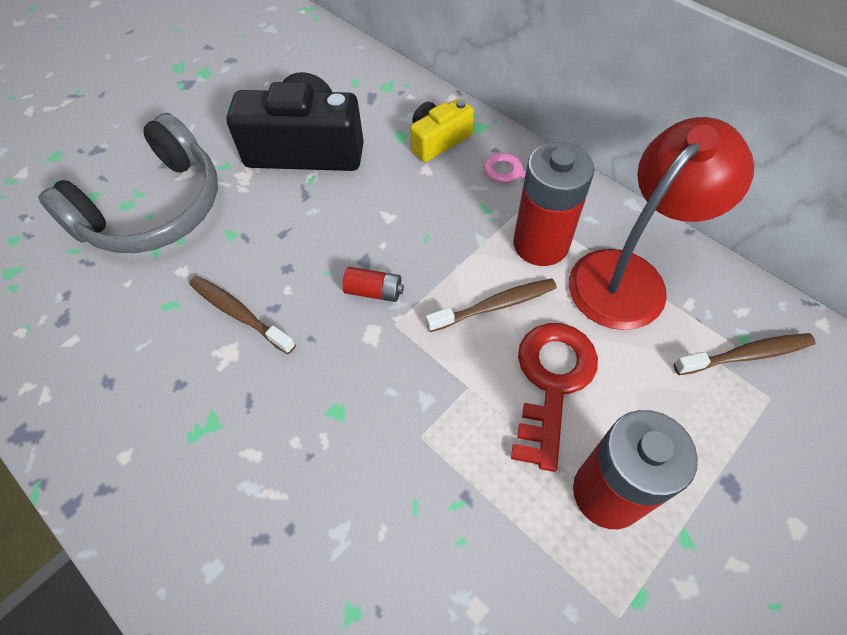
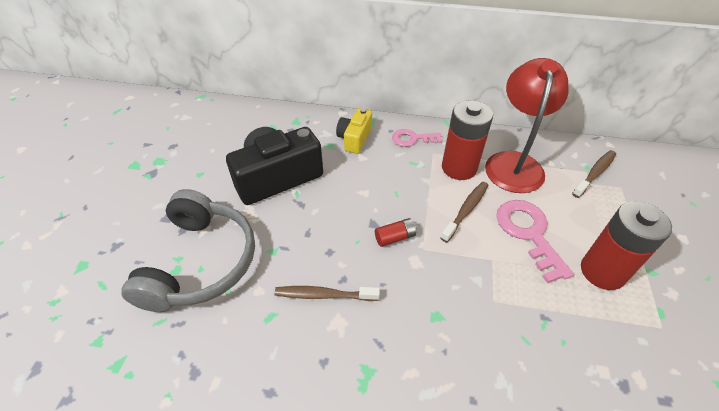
camera: 35 degrees left, 10 degrees down
(552, 382) = (528, 233): red key -> pink key

